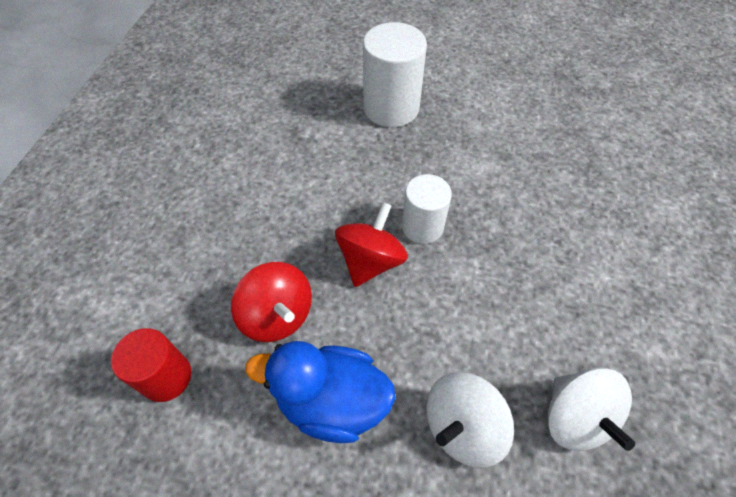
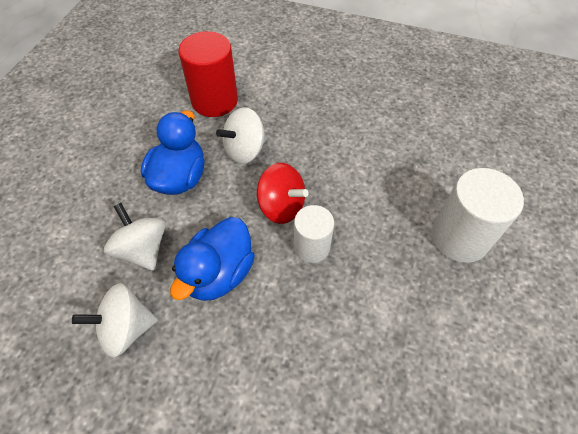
camera: 95 degrees right, 0 degrees up
(166, 377) = (214, 101): red cylinder -> red cylinder, size x1.58
(277, 315) = (245, 150): red spinning top -> white spinning top
(476, 319) = (219, 273): none -> blue duck

